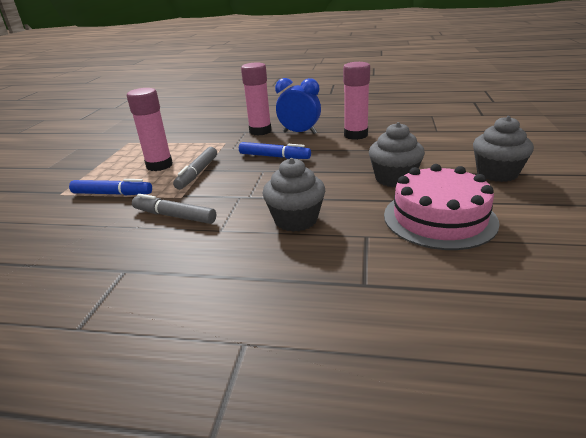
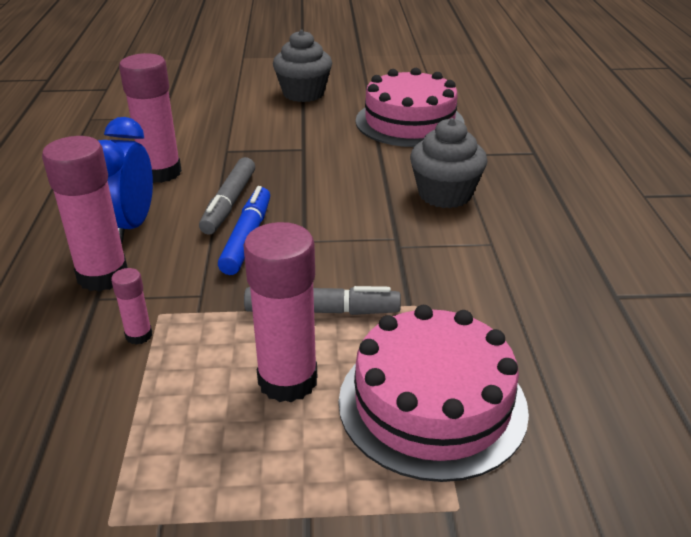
camera: 105 degrees left, 5 degrees up
(112, 194) = (432, 404): blue marker -> pink cake
(174, 216) = (477, 293): grey marker -> grey marker (229, 203)
(213, 140) = (139, 335): none -> pink glue stick
(394, 178) = (323, 142): grey cupcake -> none

